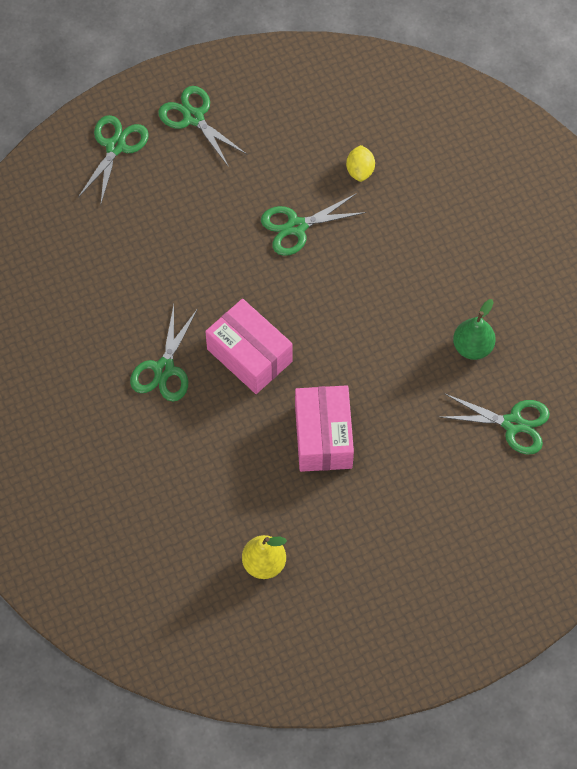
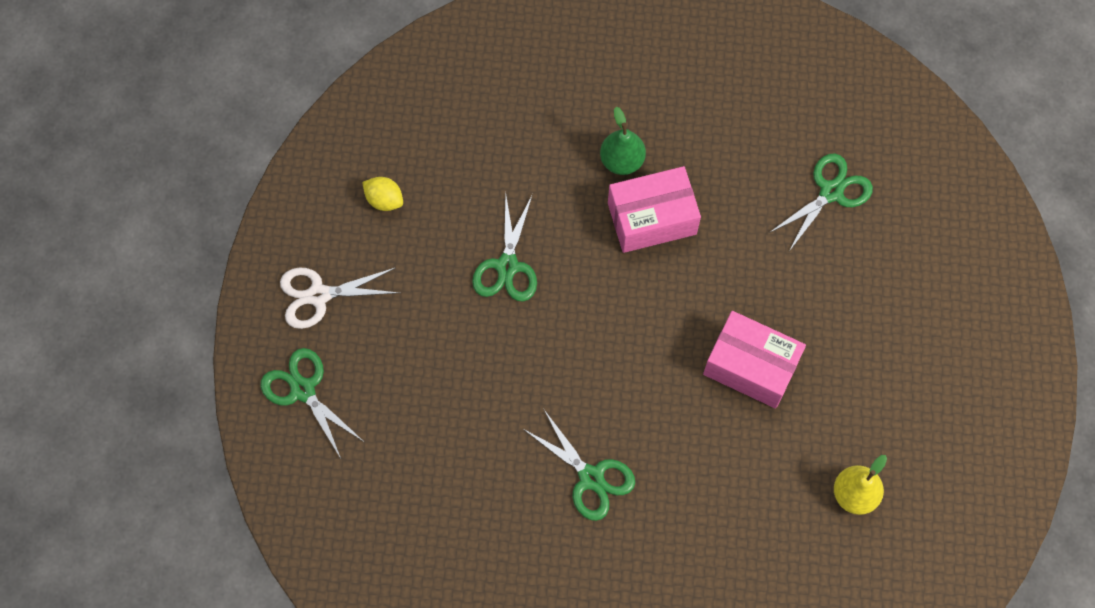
camera: 60 degrees left, 5 degrees up
(193, 117) = (318, 295): green scissors -> white scissors
(249, 355) = (623, 387): pink box -> pink box (652, 218)
(360, 170) = (481, 174): yellow lemon -> yellow lemon (384, 200)
(472, 347) = (732, 181): green pear -> green pear (622, 161)

